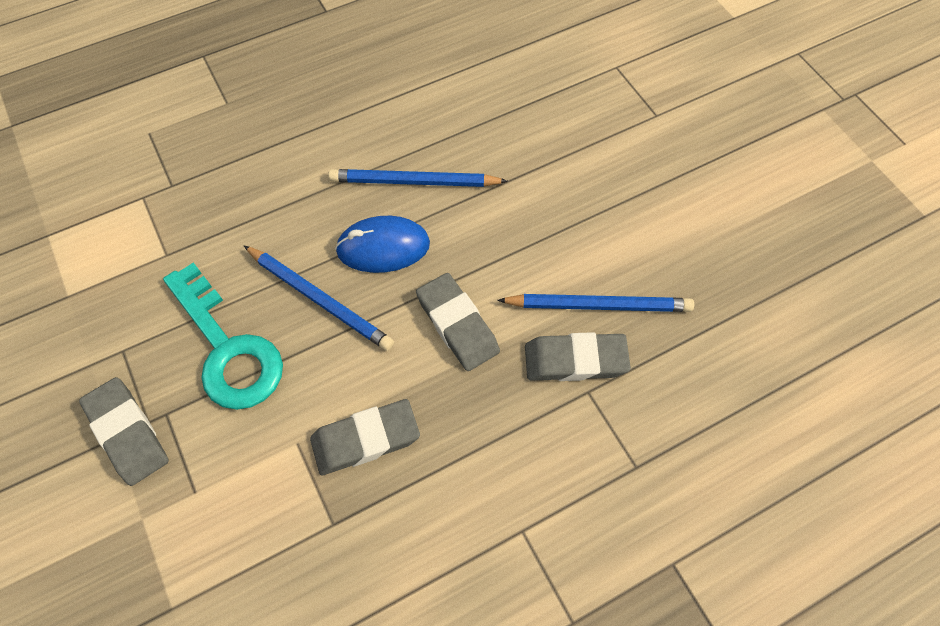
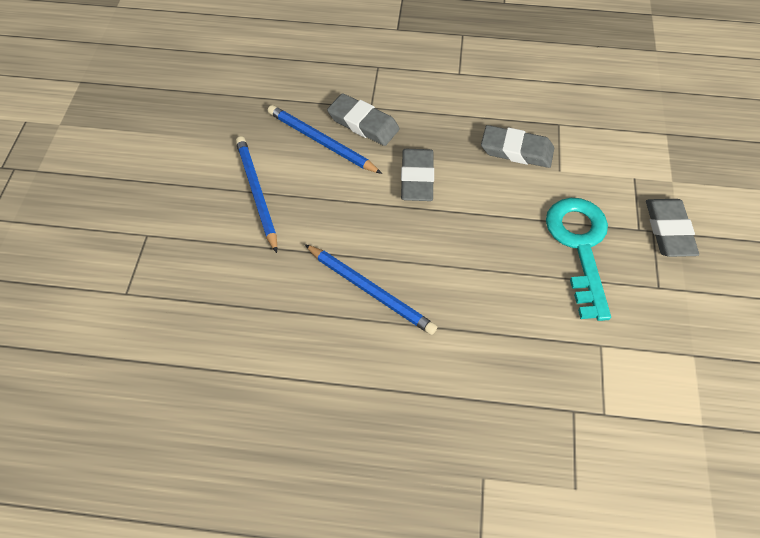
camera: 145 degrees left, 5 degrees down
(320, 299) = (498, 243): blue pencil -> blue pencil (256, 193)
(383, 247) = (430, 254): blue mouse -> none

